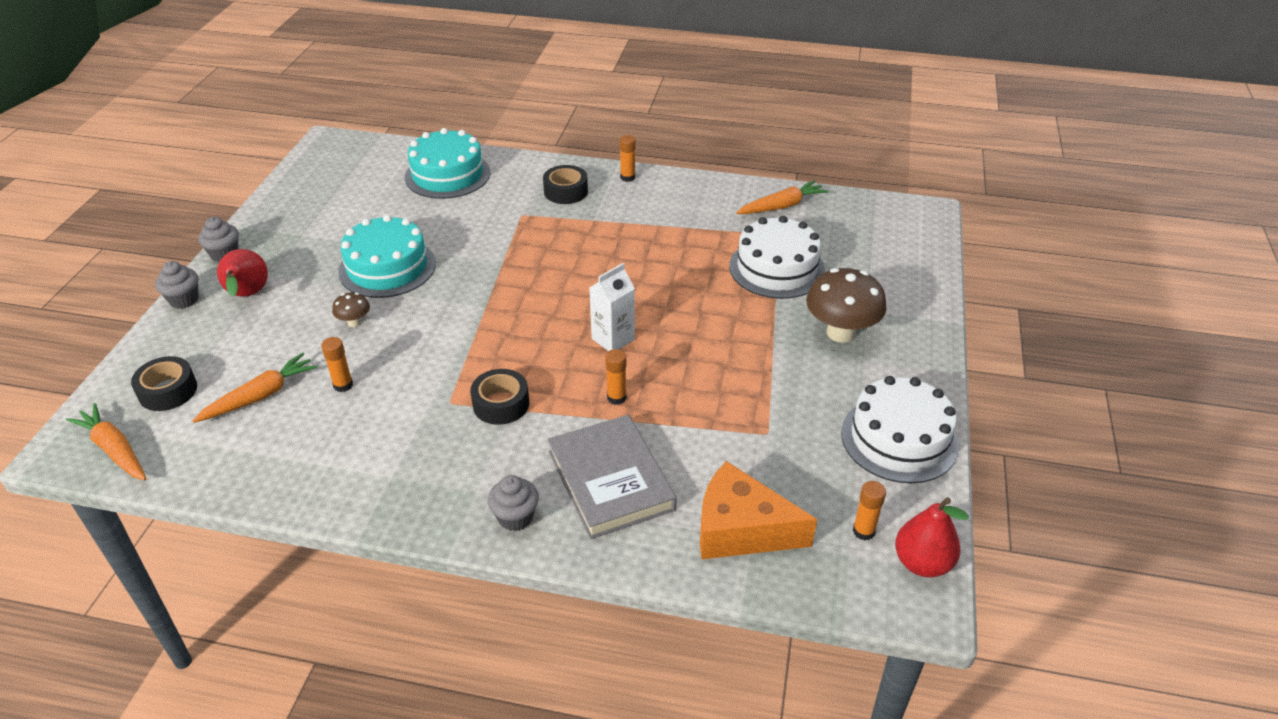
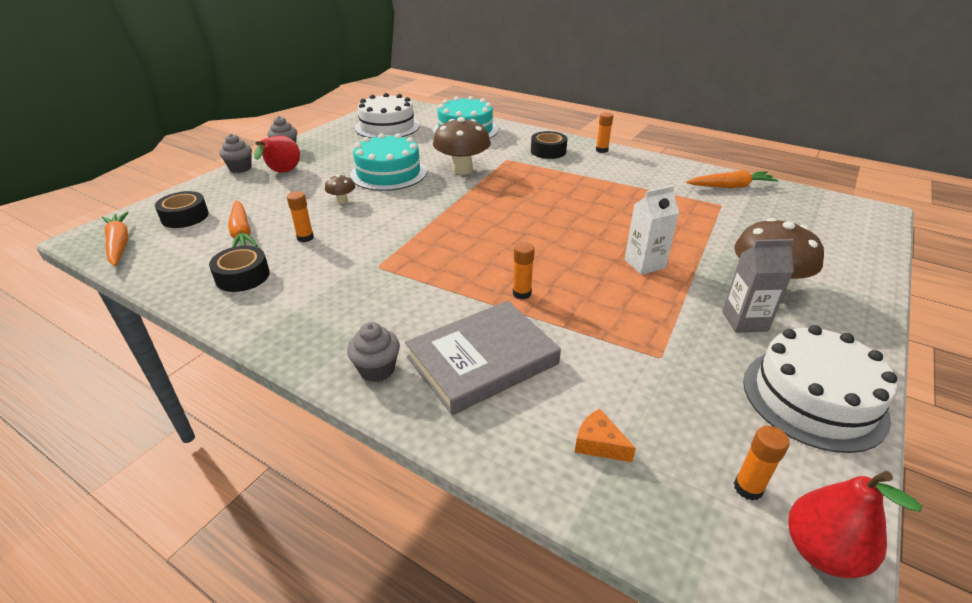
camera: 20 degrees right, 5 degrees down
(260, 396) = (242, 232): orange carrot -> orange carrot turned 90 degrees clockwise
(476, 243) = (462, 170): none -> brown mushroom
(501, 404) = (418, 276): black tape -> black tape (242, 276)
(610, 480) = (482, 360): grey book -> grey book turned 60 degrees clockwise
(613, 339) = (539, 250): white carton -> white carton (644, 264)
(741, 529) = (599, 444): orange cheese -> orange cheese, size x0.44
(777, 268) = (712, 227): white cake -> white cake (387, 127)
(830, 376) = (744, 321): none -> grey carton

